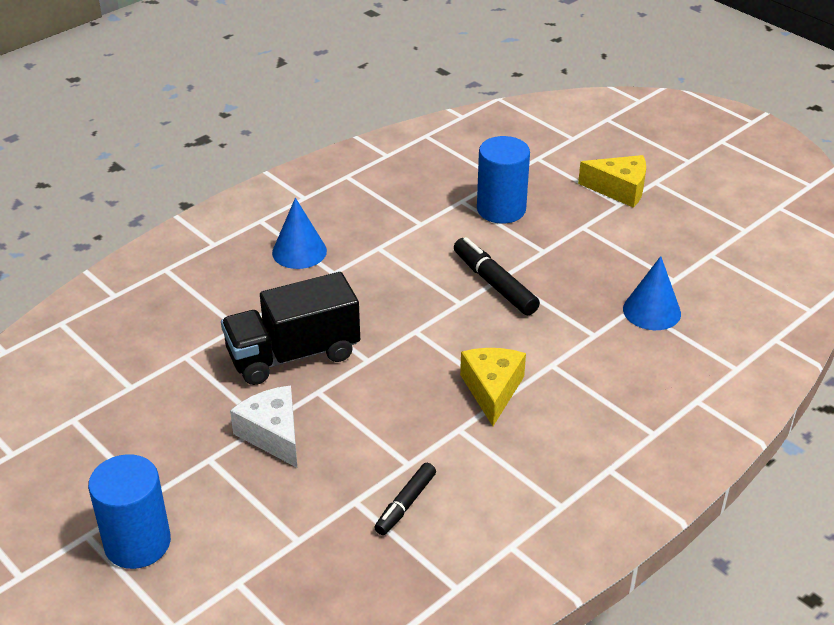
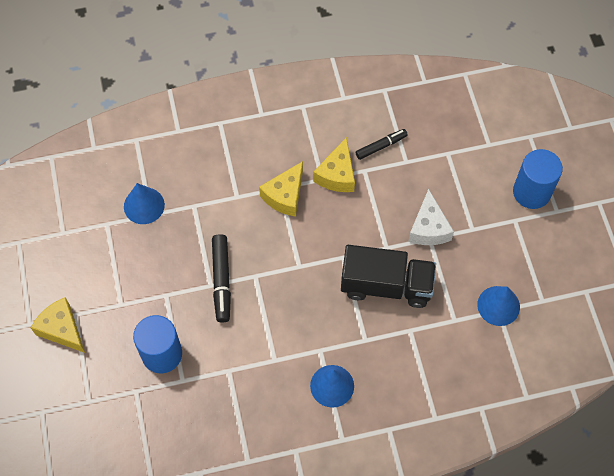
camera: 150 degrees left, 25 degrees up
(133, 391) = (498, 305): none -> blue cone
(442, 442) = (337, 174): none -> yellow cheese

